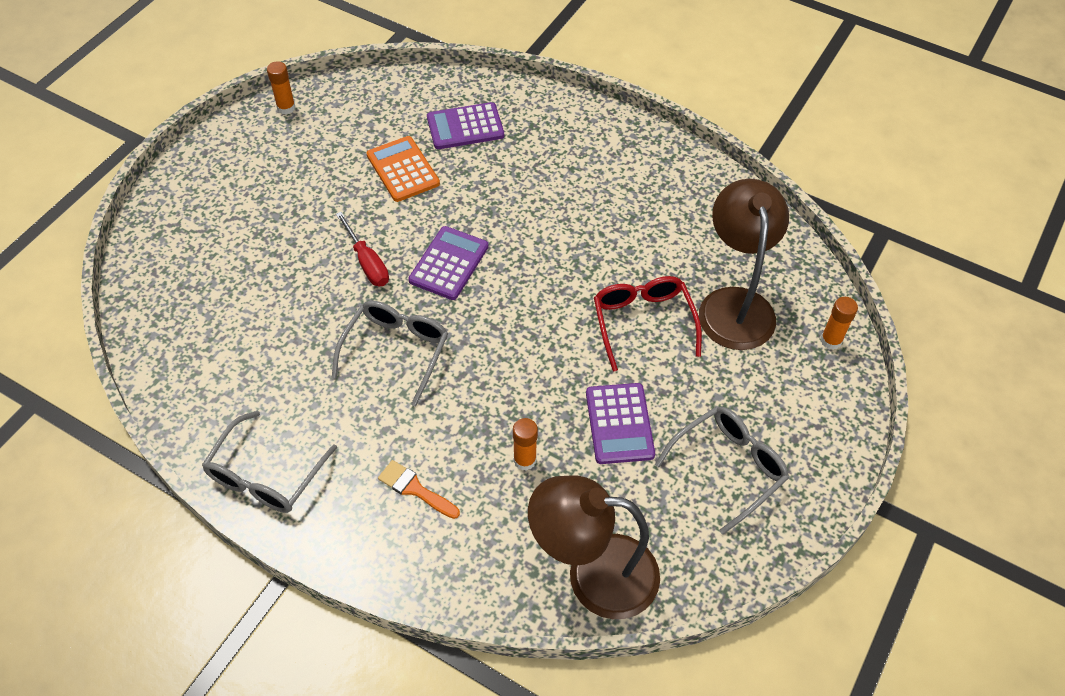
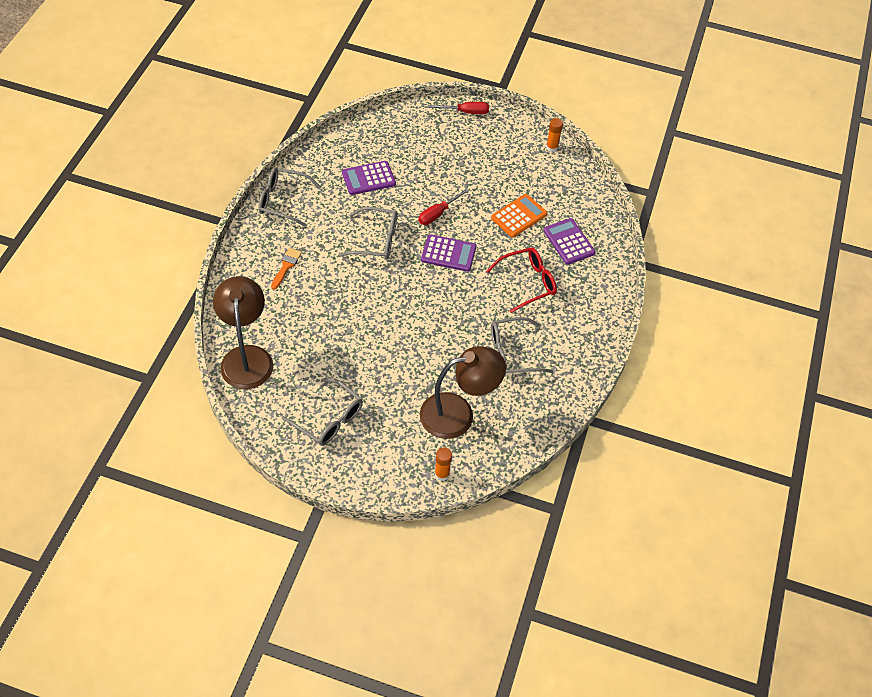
camera: 75 degrees right, 0 degrees up
(171, 190) = (466, 112): none -> red screwdriver
(524, 460) = (314, 314): orange glue stick -> none
(619, 424) = (349, 358): purple calculator -> purple calculator (368, 178)
(642, 224) = (513, 353): none -> grey glasses
(643, 323) = (428, 362): red glasses -> red glasses (527, 283)

